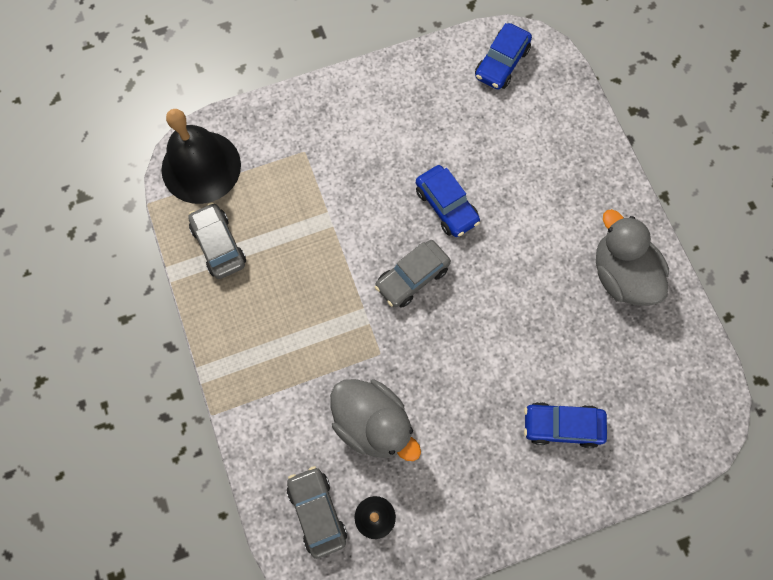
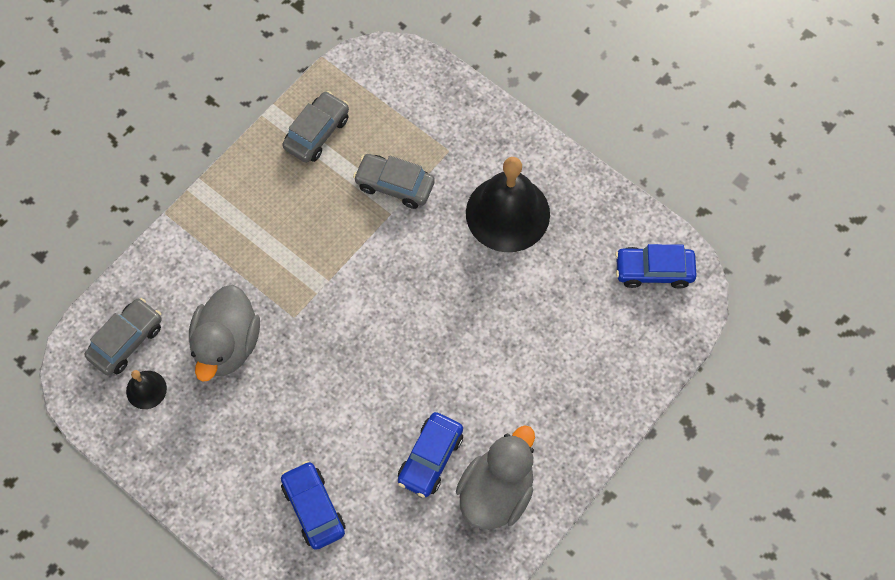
camera: 60 degrees right, 5 degrees down
(201, 167) = (381, 77): black bell -> black bell (507, 213)
(412, 277) = (381, 306): grey car -> grey car (394, 185)
(446, 206) = (470, 298): blue car -> blue car (430, 458)

